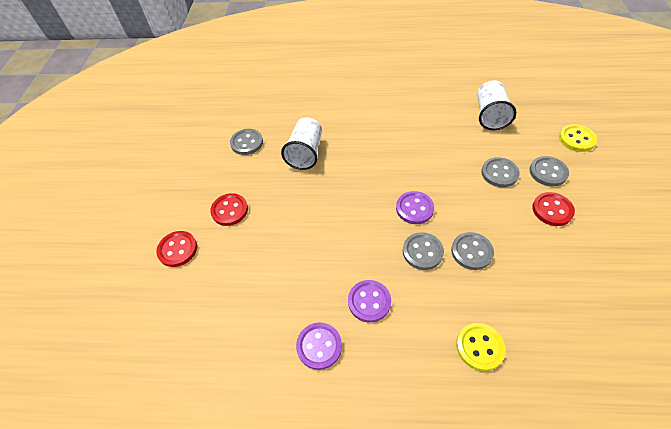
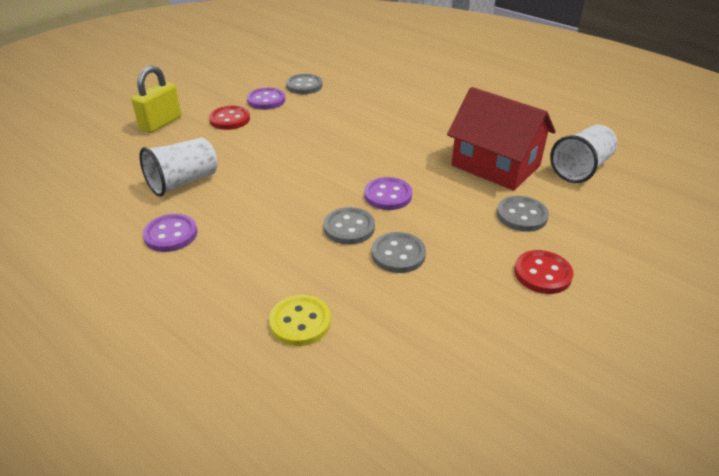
camera: 35 degrees right, 15 degrees down
(177, 249) = (161, 123): red button -> yellow padlock
(305, 153) = (343, 113): white cup -> white cup (183, 182)
(369, 301) = (251, 232): purple button -> purple button (266, 100)
(446, 142) = (495, 165): none -> red house
(548, 172) = (585, 243): grey button -> none
(576, 139) = (670, 236): yellow button -> none

